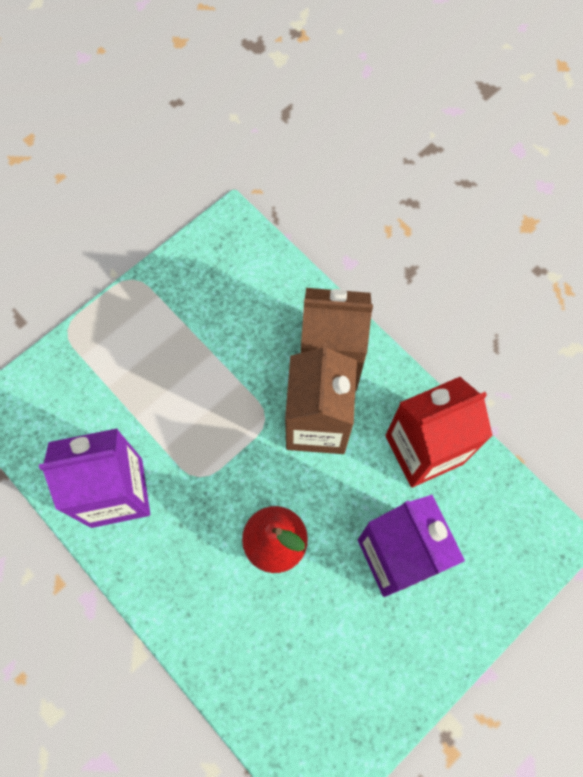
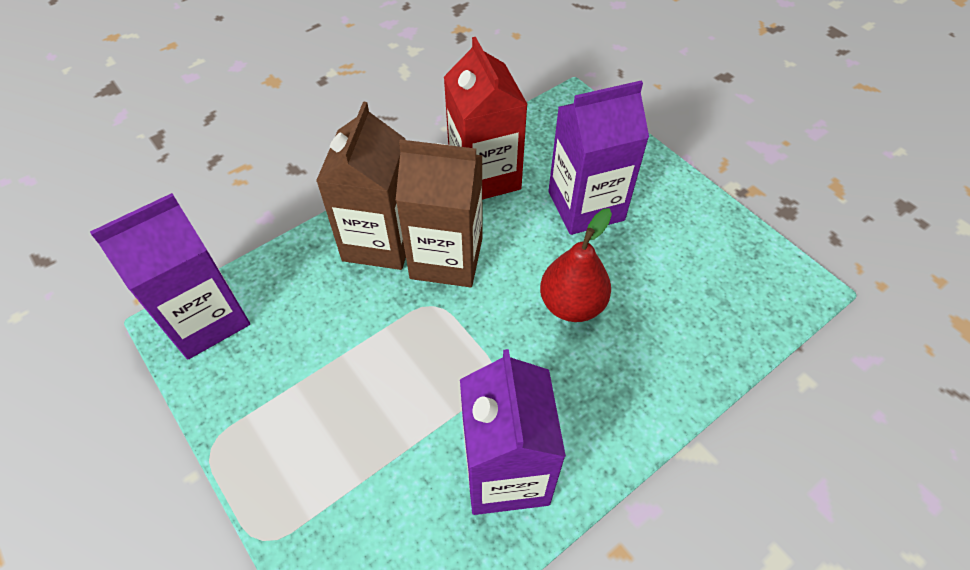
camera: 85 degrees left, 15 degrees down
(238, 245) = (206, 319): none -> purple carton

